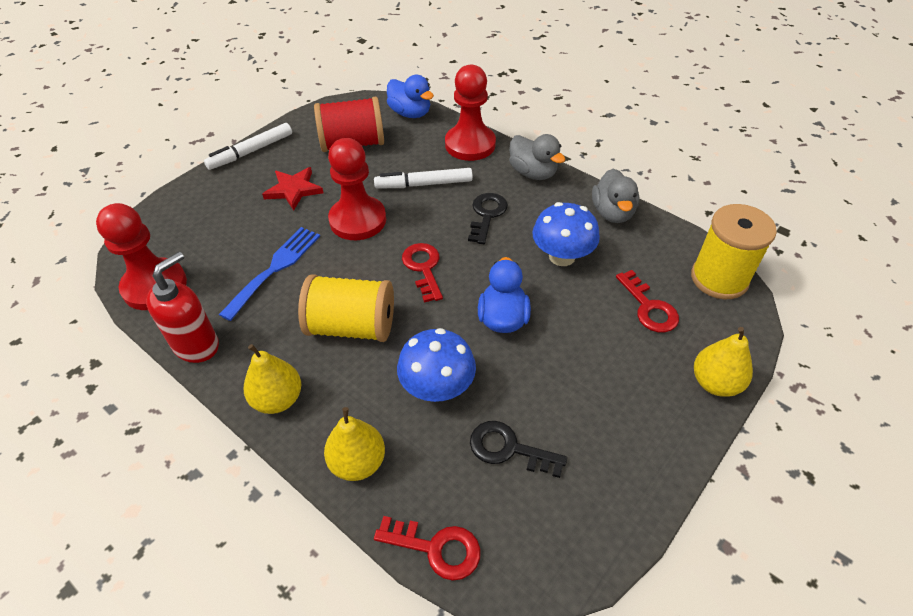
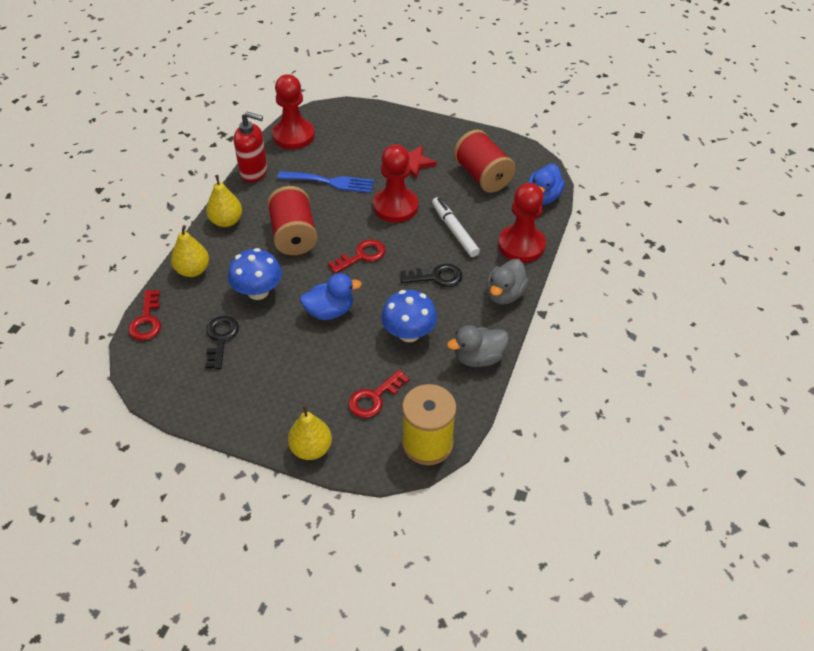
camera: 70 degrees right, 0 degrees up
(251, 151) = (442, 127): white marker -> none
(352, 326) = (294, 235): yellow spool -> red spool

